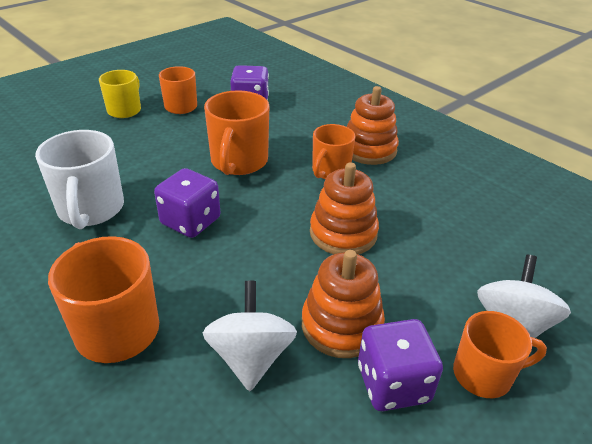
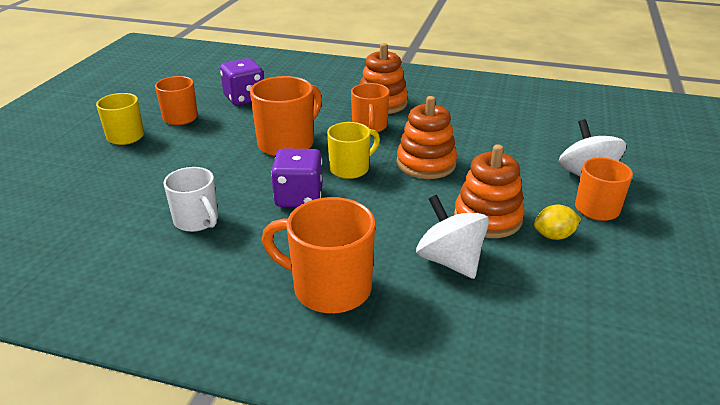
camera: 30 degrees left, 5 degrees down
(91, 210) = (197, 221): white mug -> white mug, size x0.66
(238, 162) = (287, 143): orange mug -> orange mug turned 120 degrees counterclockwise
(265, 210) = (350, 169): none -> yellow mug
(393, 383) = (554, 236): purple dice -> yellow lemon

